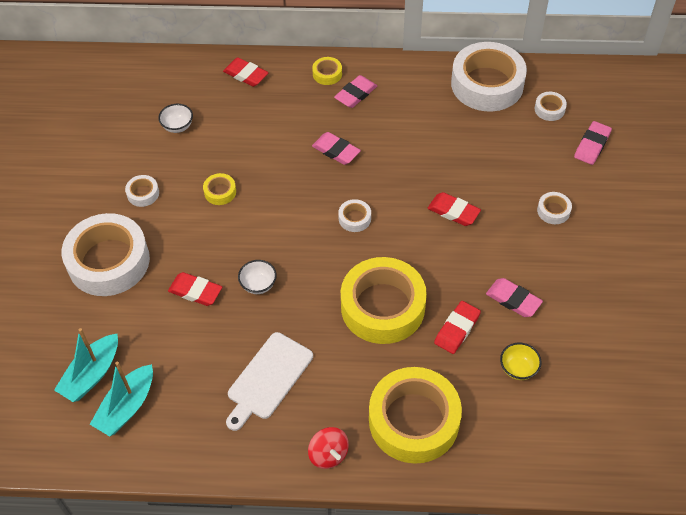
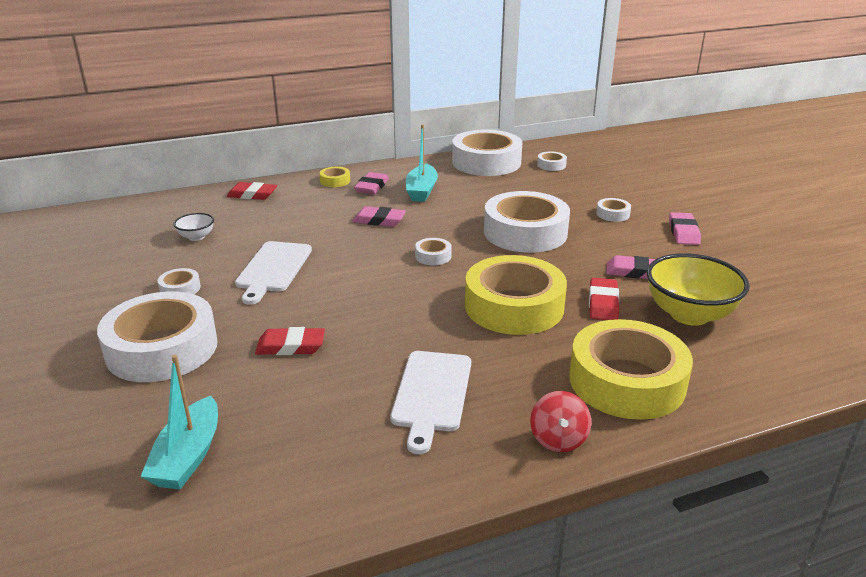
camera: 25 degrees left, 25 degrees down
(127, 407) = (258, 474): turquoise boat -> turquoise boat (421, 191)
(220, 192) = (273, 269): yellow tape -> white cutting board
(258, 285) = (364, 323): white bowl -> none
(328, 454) = (558, 439): red spinning top -> red spinning top turned 60 degrees clockwise
(453, 211) = (525, 232): red eraser -> white tape
(518, 369) = (689, 315): yellow bowl -> yellow bowl, size x2.07
(592, 145) = (605, 176): pink eraser -> pink eraser (683, 232)

